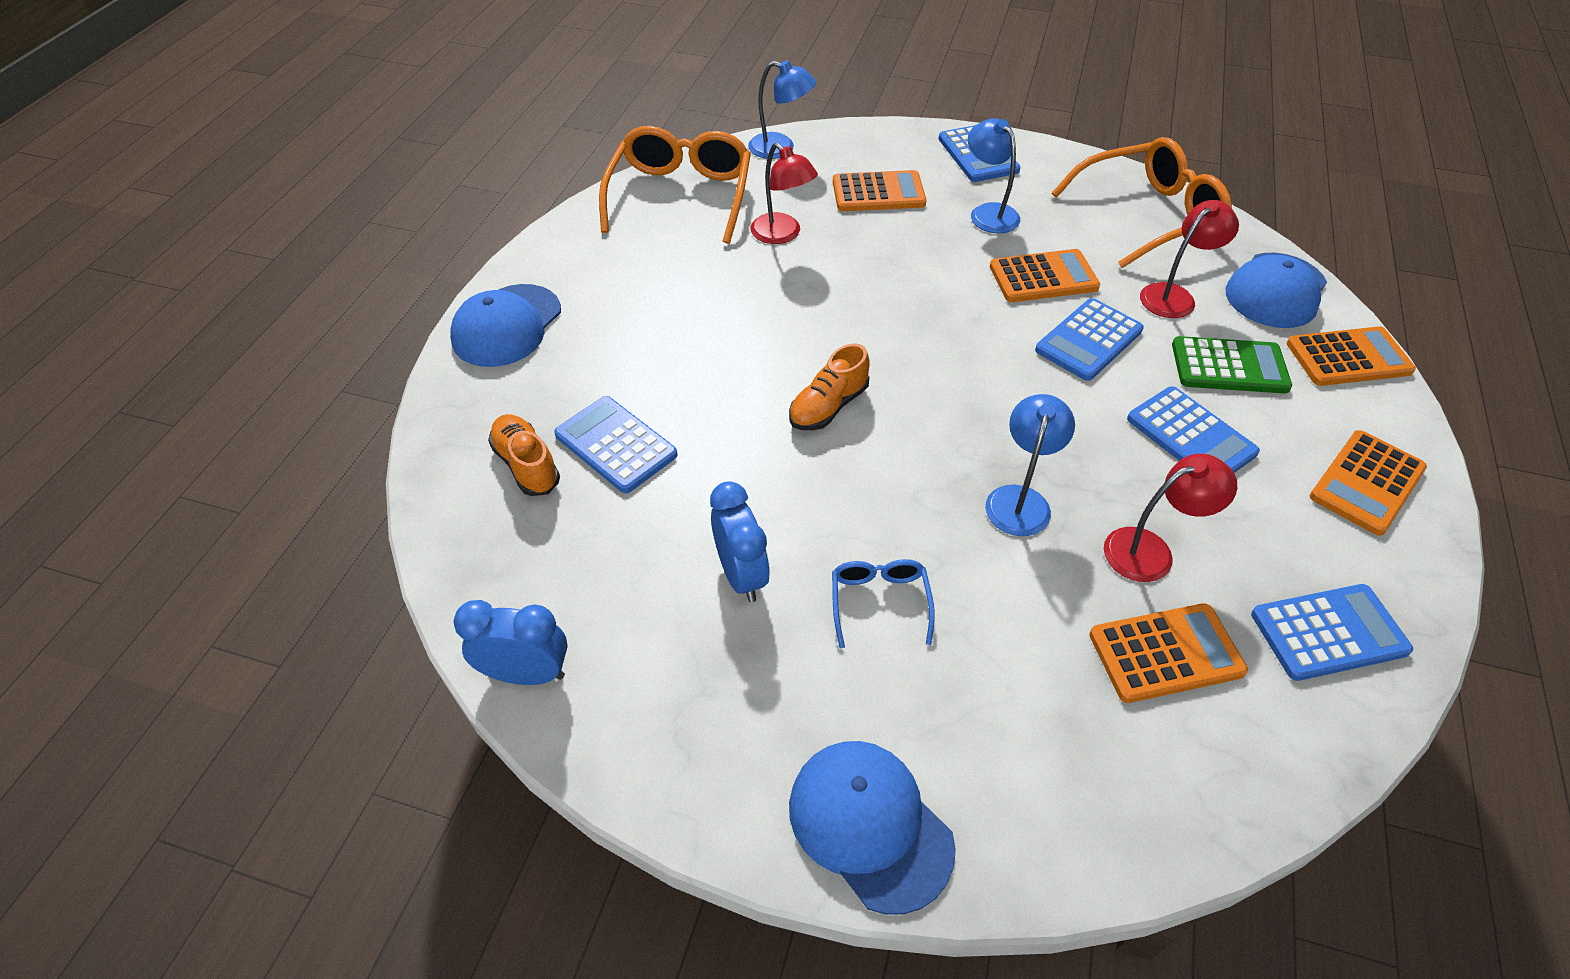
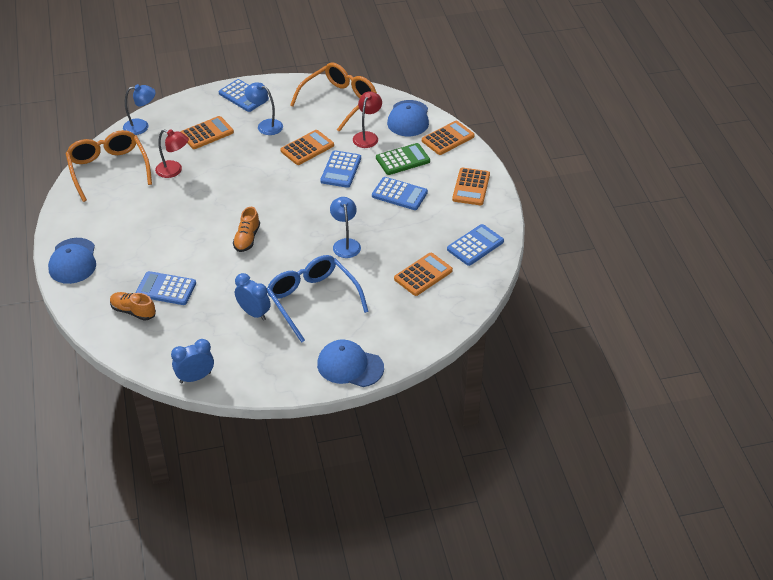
camera: 30 degrees left, 5 degrees down
(879, 603) = (313, 301): blue glasses -> blue glasses, size x2.05
(1150, 550) = (403, 243): red lamp -> none

